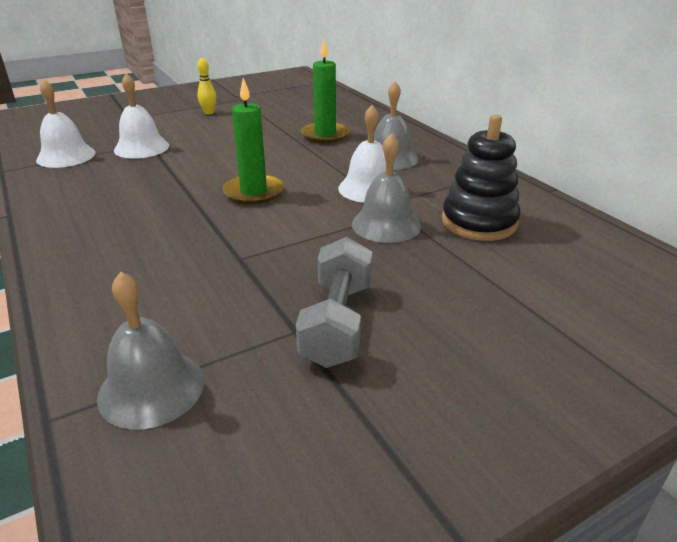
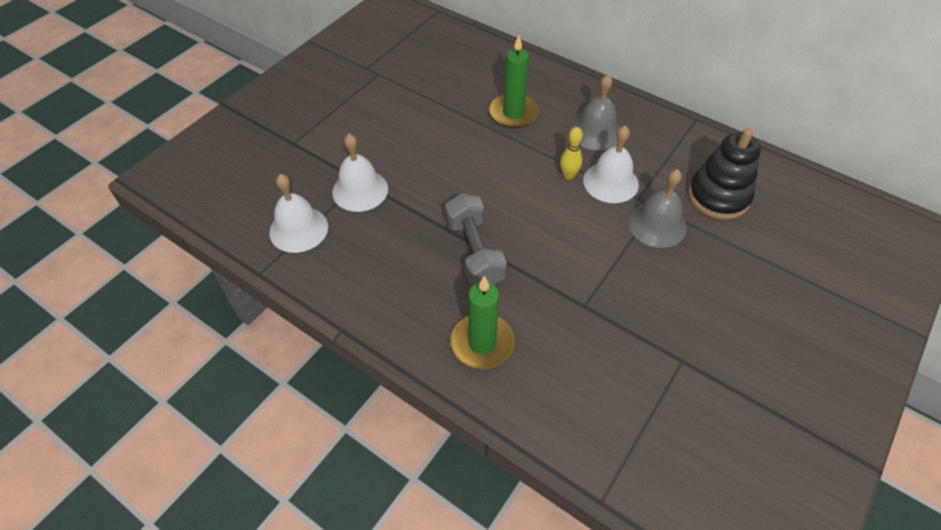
camera: 25 degrees left, 20 degrees up
(151, 388) = (638, 448): grey bell -> none
(209, 113) = (368, 108): yellow bowling pin -> yellow bowling pin (568, 175)
(253, 192) = (524, 220): green candle -> green candle (482, 343)
(337, 322) = (702, 342): grey dumbbell -> grey dumbbell (474, 252)

